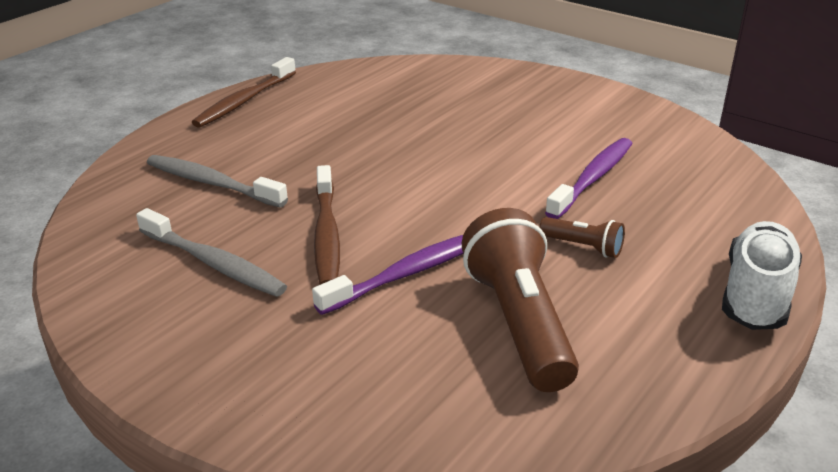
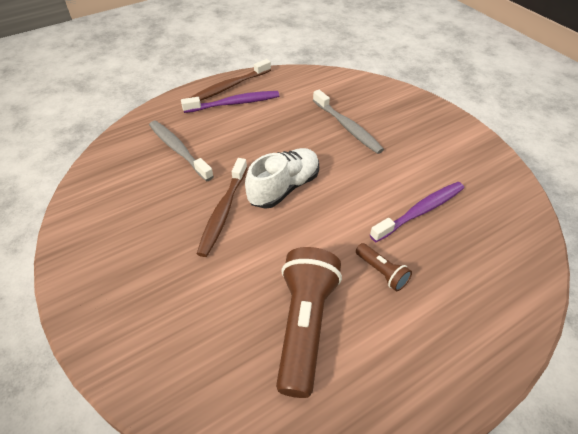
camera: 20 degrees right, 15 degrees up
(214, 263) = (148, 215): grey toothbrush -> grey toothbrush (347, 127)
(408, 273) = (256, 259): purple toothbrush -> purple toothbrush (234, 103)
(756, 295) = (485, 357): white shoe -> white shoe (284, 187)

